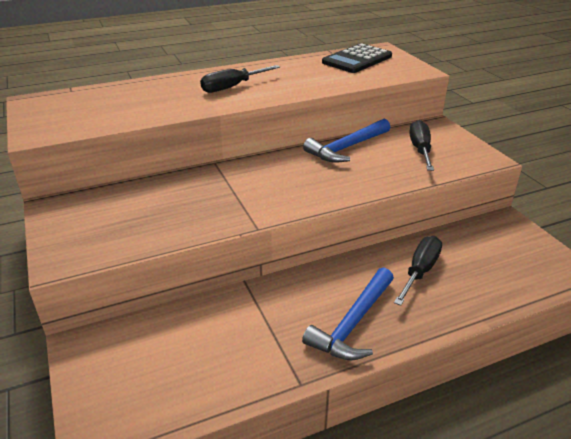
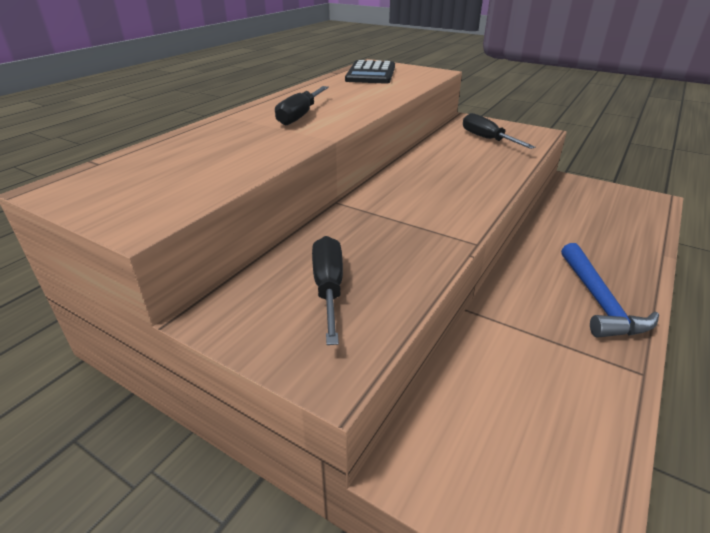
camera: 35 degrees left, 0 degrees up
(347, 148) = (432, 153): blue hammer -> none
(420, 271) = (577, 239): black screwdriver -> black screwdriver (328, 288)

